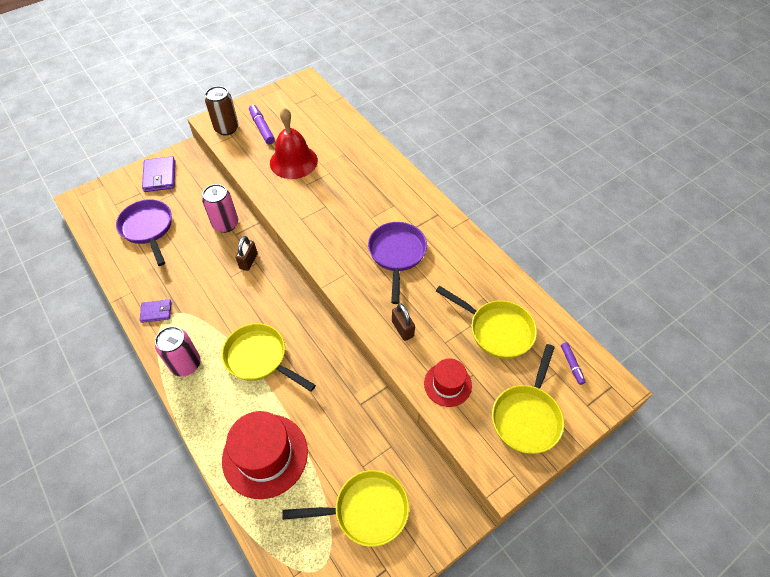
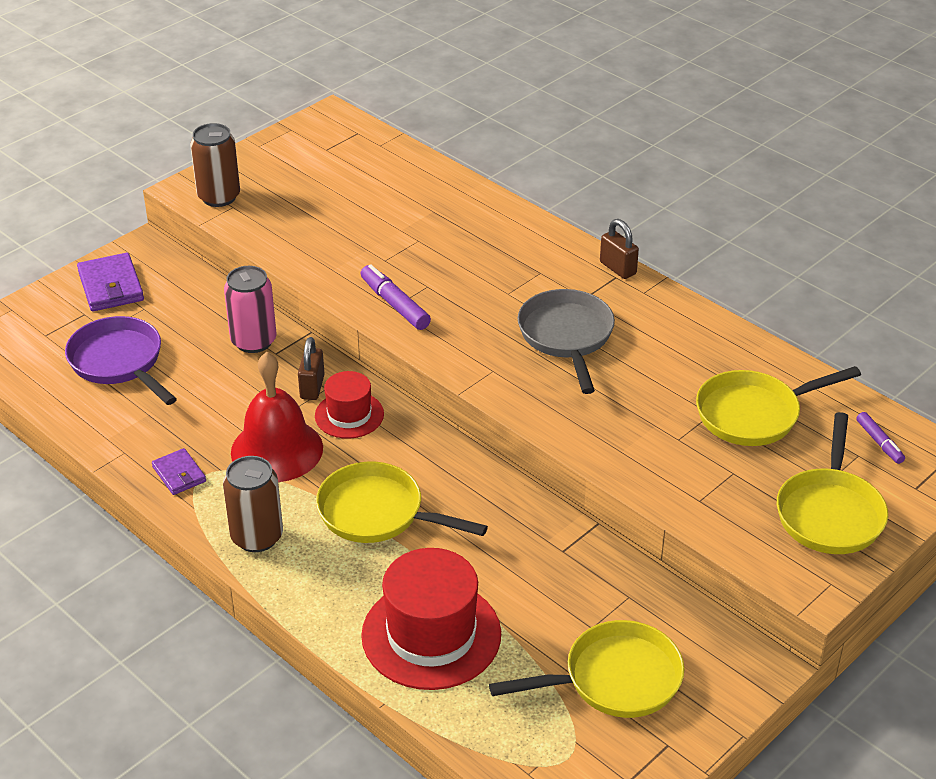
camera: 10 degrees left, 15 degrees down
(156, 312) = (179, 474): purple wallet -> purple wallet turned 75 degrees clockwise
(186, 364) = (257, 537): pink can -> brown can
(262, 128) = (280, 190): purple marker -> purple marker (395, 304)
(293, 161) = (352, 231): red bell -> red bell (277, 450)
(397, 254) = (567, 337): purple pan -> grey pan
(402, 329) = (607, 430): brown padlock -> brown padlock (618, 268)
(447, 384) = (698, 490): red hat -> red hat (349, 415)
(497, 330) = (754, 414): yellow pan -> yellow pan turned 135 degrees clockwise

